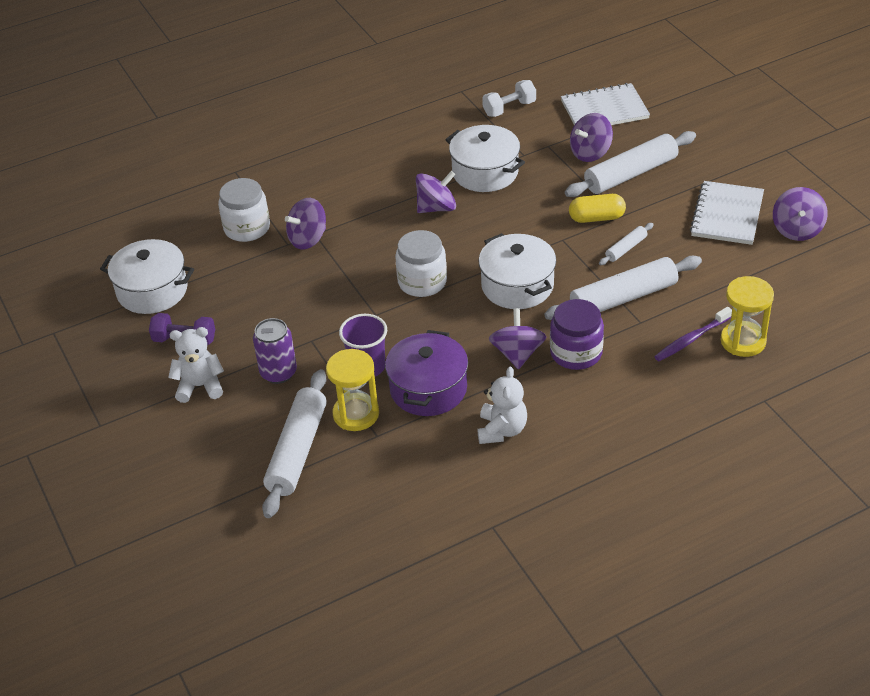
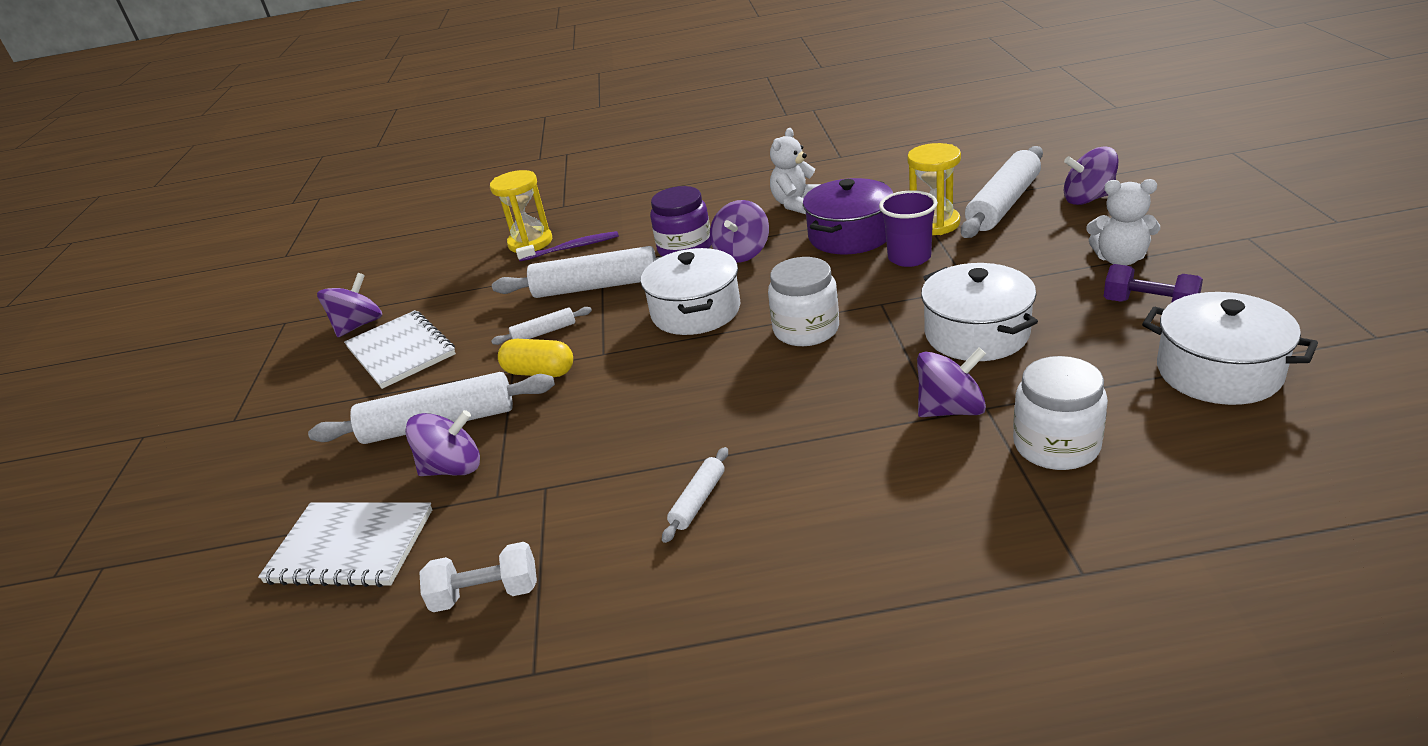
camera: 155 degrees left, 10 degrees down
(278, 373) = (1017, 262): purple can -> none
(431, 165) = (698, 500): none -> white rolling pin
(436, 208) = (733, 423): purple spinning top -> purple spinning top (1088, 199)
(485, 172) = (624, 468): white pot -> white pot (976, 334)
(727, 215) = (401, 351): white notebook -> white notebook turned 75 degrees counterclockwise

